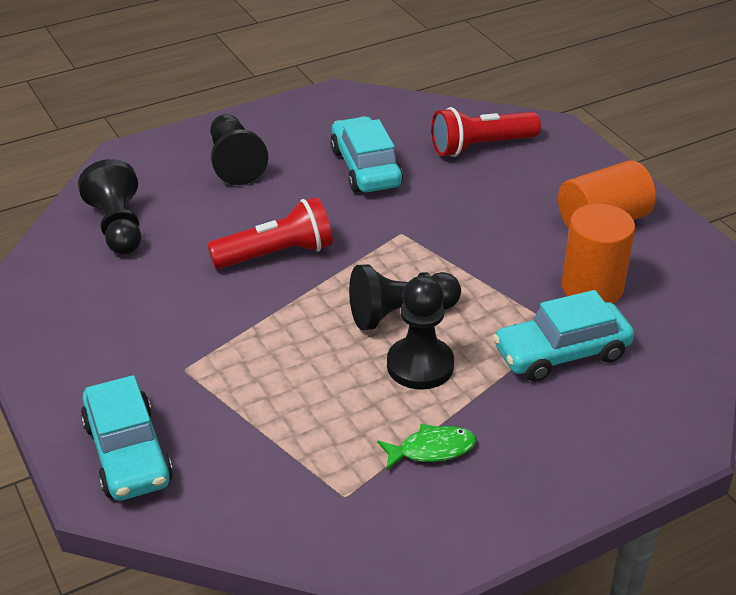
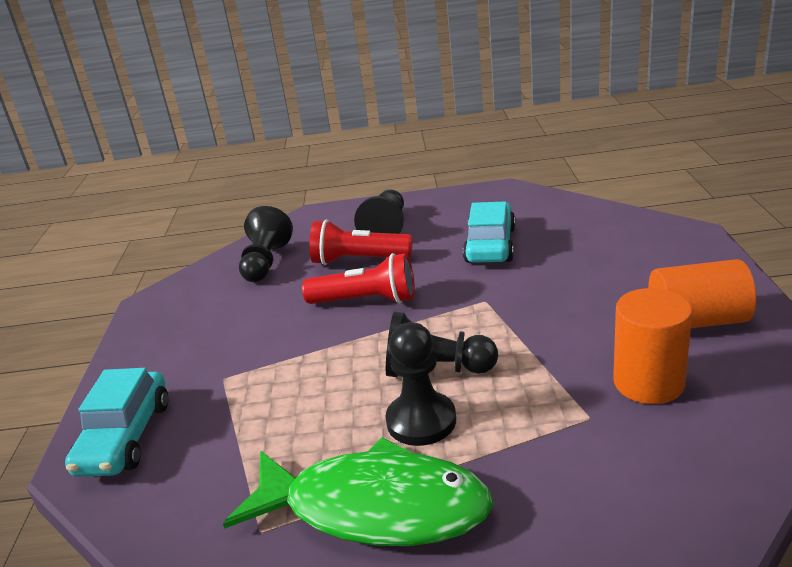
camera: 30 degrees right, 10 degrees down
(432, 449) = (374, 508): green fish -> green fish, size x2.41
(481, 146) = (608, 240): red flashlight -> red flashlight (359, 260)
(561, 353) = (574, 442): turquoise car -> none

